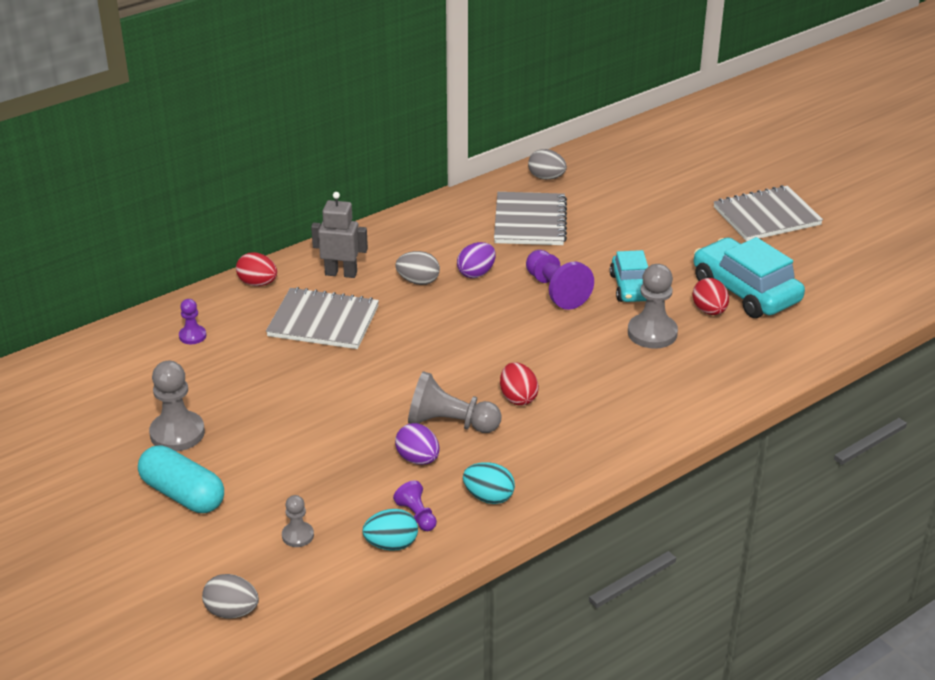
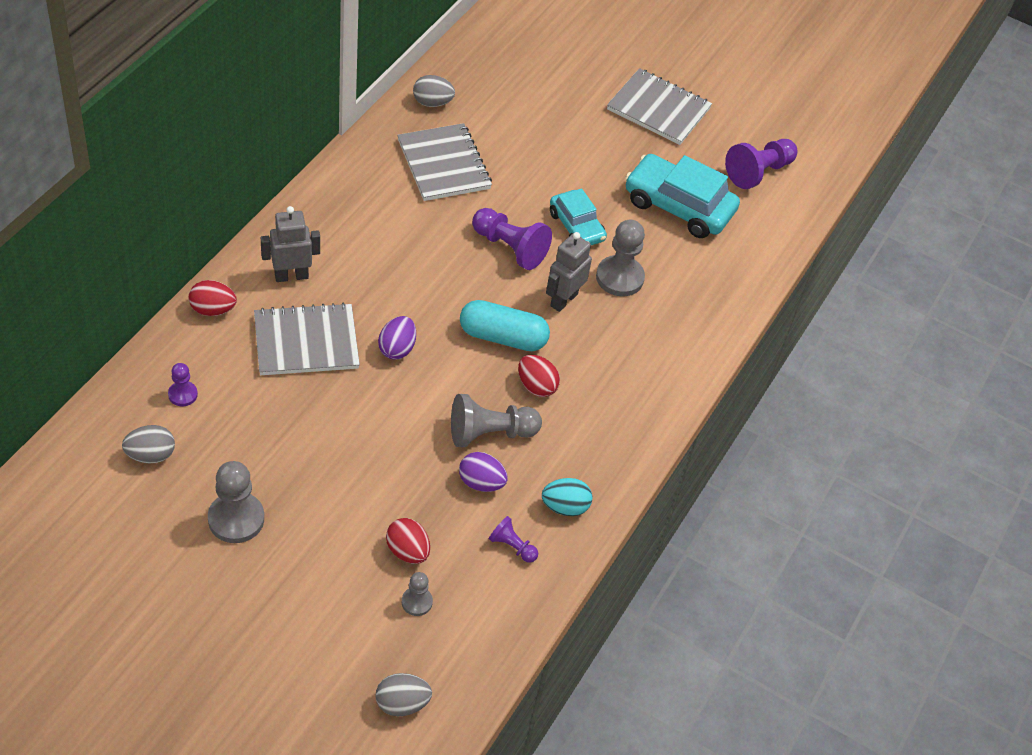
camera: 30 degrees left, 15 degrees up
(183, 494) = (282, 589): turquoise capsule -> turquoise capsule (503, 337)
(391, 544) = (506, 585): turquoise egg -> none
(418, 281) = (373, 267): grey egg -> grey egg (150, 455)
(476, 273) = (424, 243): purple egg -> purple egg (397, 348)
(585, 339) = (563, 300): none -> grey robot
(709, 311) = (657, 238): red egg -> red egg (407, 551)
(766, 216) = (658, 109): grey notebook -> grey notebook turned 75 degrees clockwise
(846, 280) = (758, 172): none -> purple pawn

